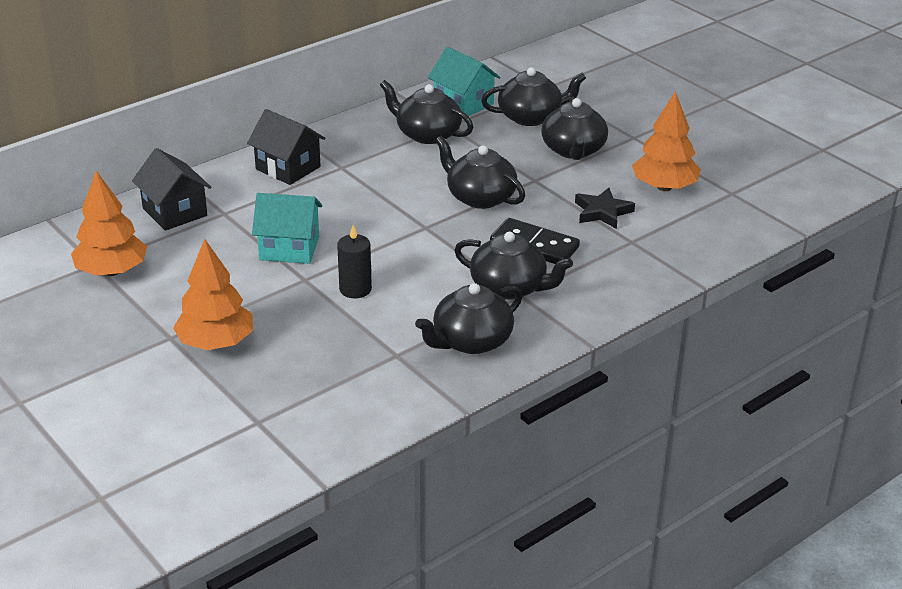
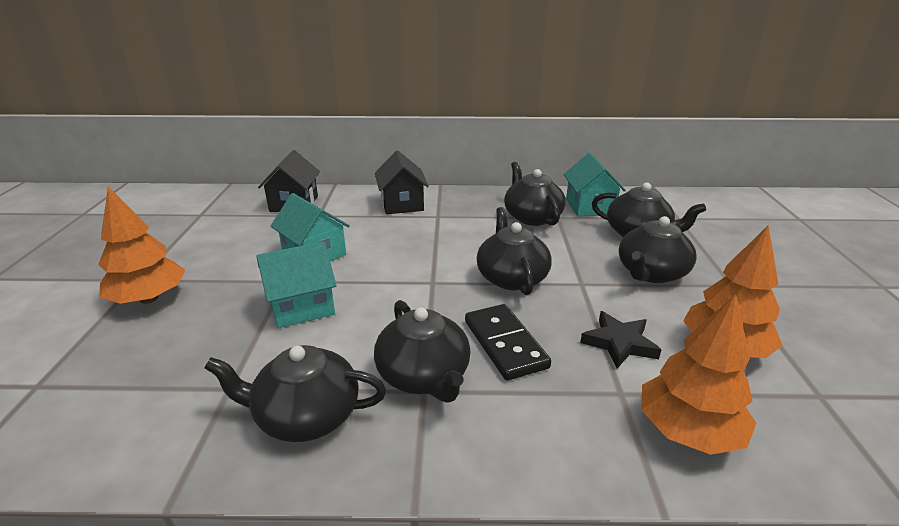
camera: 40 degrees right, 5 degrees down
(112, 271) = (198, 222): orange tree -> orange tree (688, 430)
(355, 289) = (301, 307): black candle -> turquoise house

